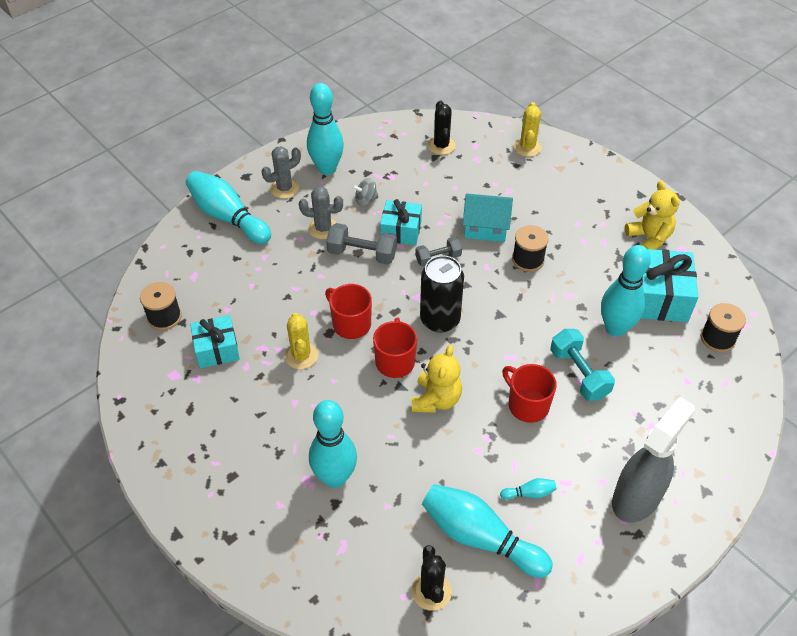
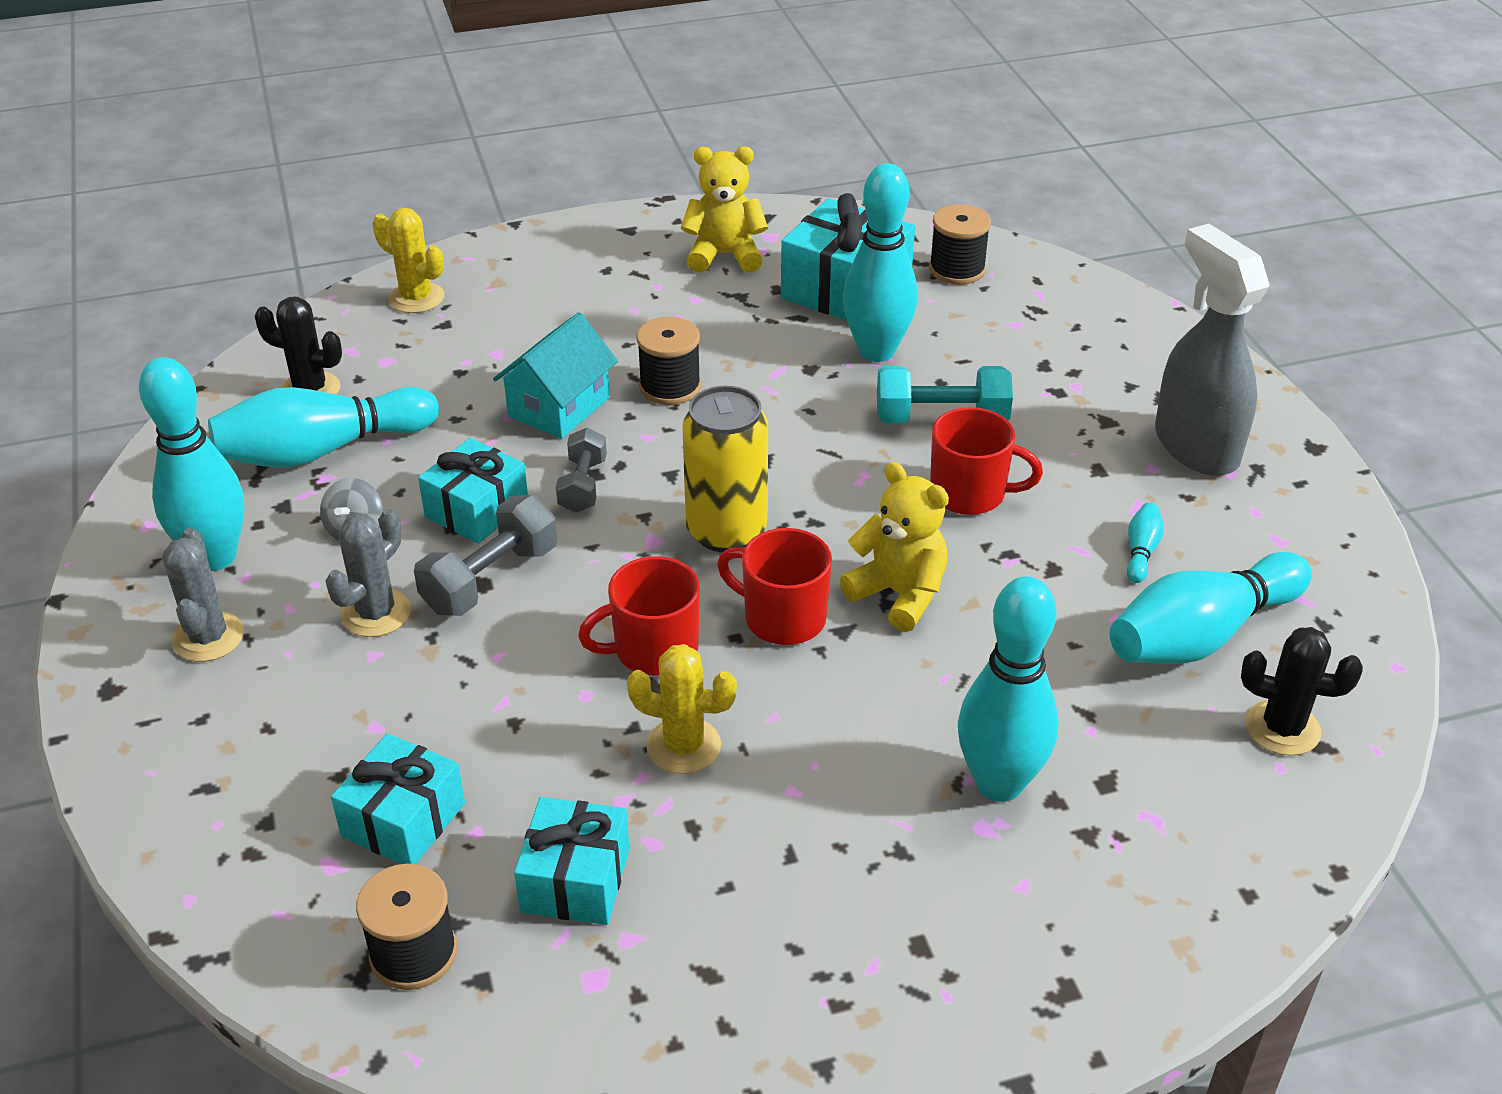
camera: 65 degrees left, 10 degrees down
(223, 286) = (403, 820): none -> turquoise gift
(228, 217) = (206, 754): turquoise bowling pin -> turquoise bowling pin (322, 450)
(440, 320) = (726, 531): black can -> yellow can
(527, 405) = (970, 494): red mug -> red mug turned 150 degrees counterclockwise

